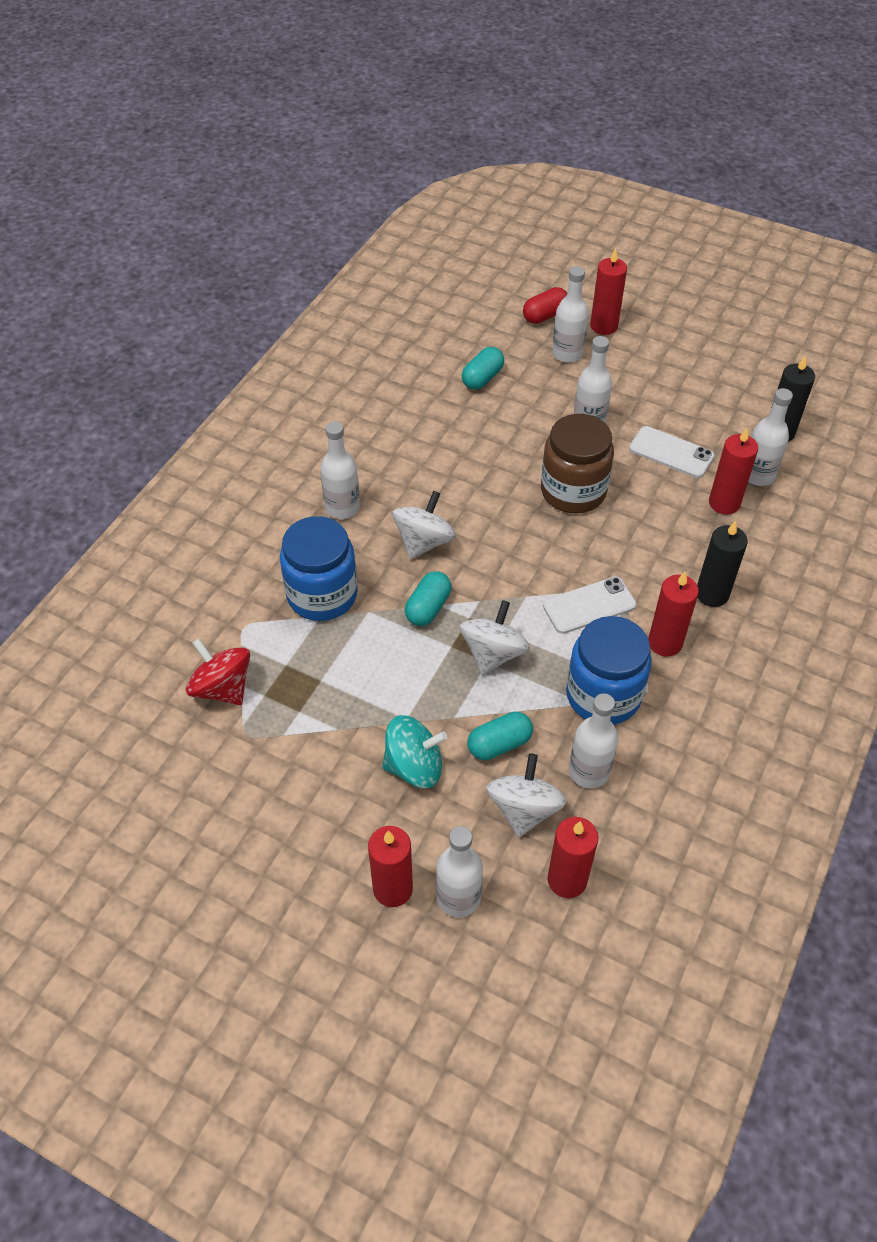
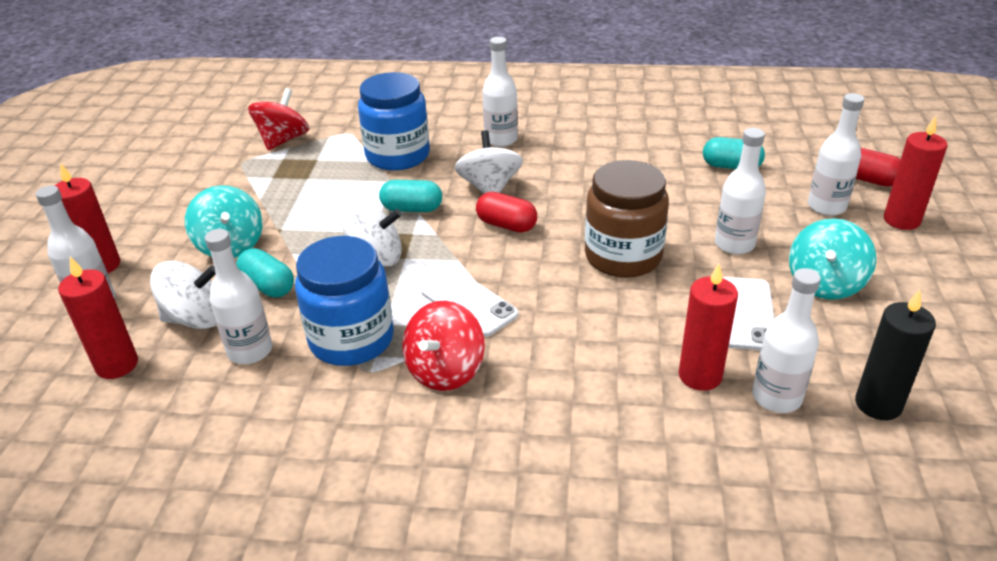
camera: 70 degrees right, 15 degrees down
(424, 542) = (489, 187): white spinning top -> white spinning top turned 105 degrees counterclockwise
(491, 548) = (506, 225): none -> red capsule
(656, 399) = (825, 283): none -> turquoise spinning top
(665, 643) = (445, 370): red candle -> red spinning top
(712, 594) = (541, 394): black candle -> none

